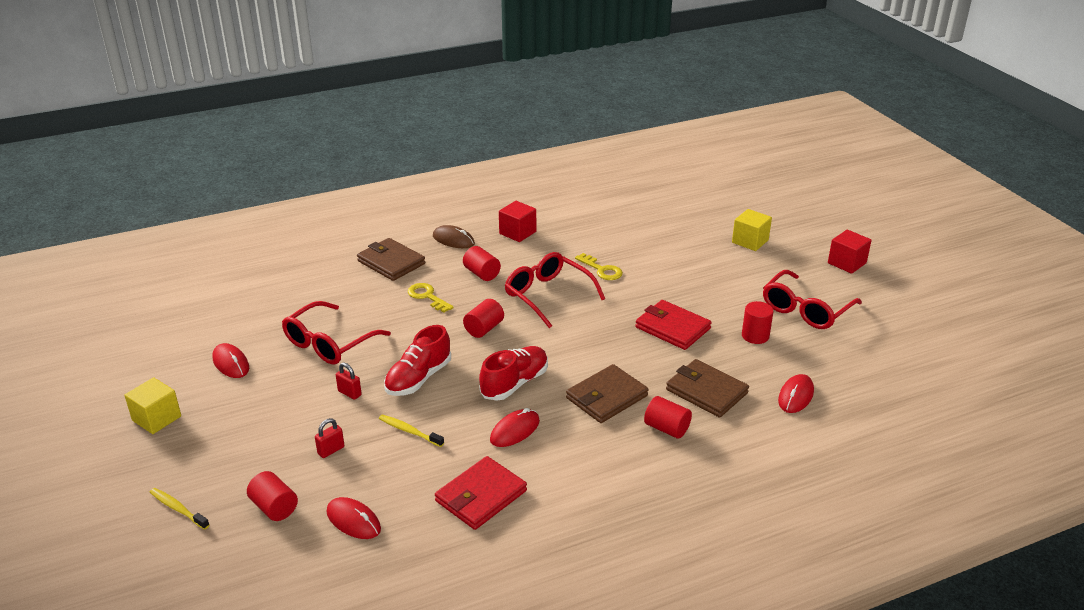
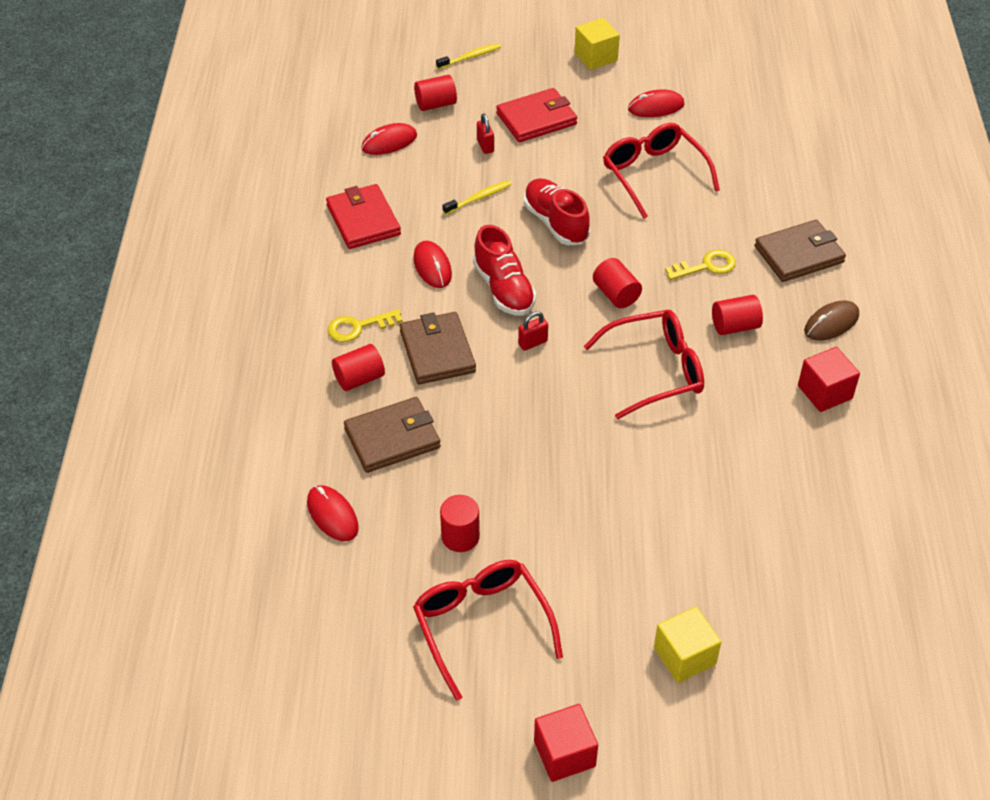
camera: 115 degrees right, 15 degrees up
(349, 393) = (561, 172): red padlock -> red padlock (532, 343)
(601, 270) = (688, 445): yellow key -> yellow key (358, 327)
(672, 328) = (523, 461): red wallet -> red wallet (536, 119)

